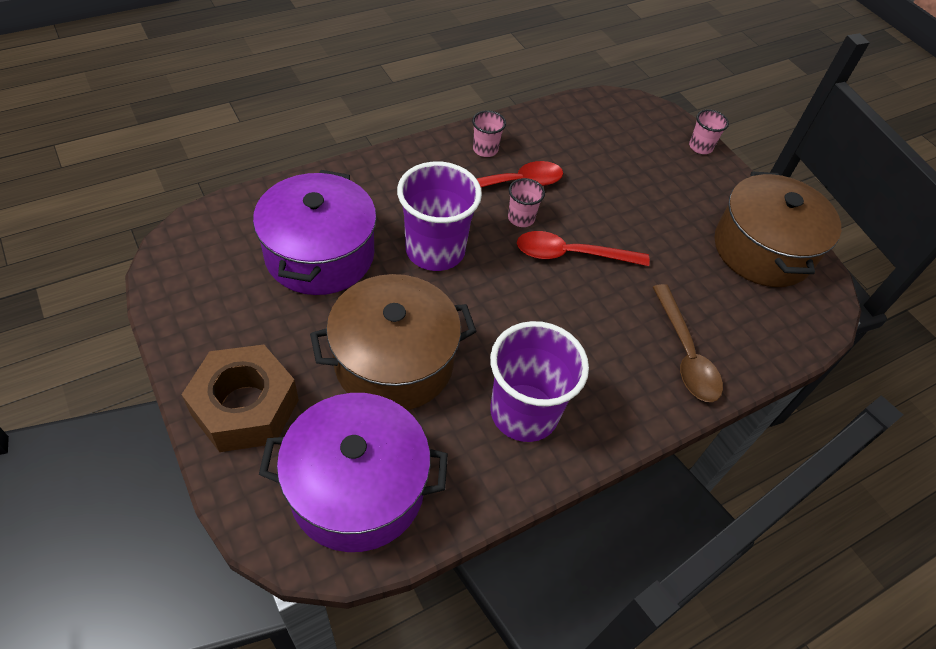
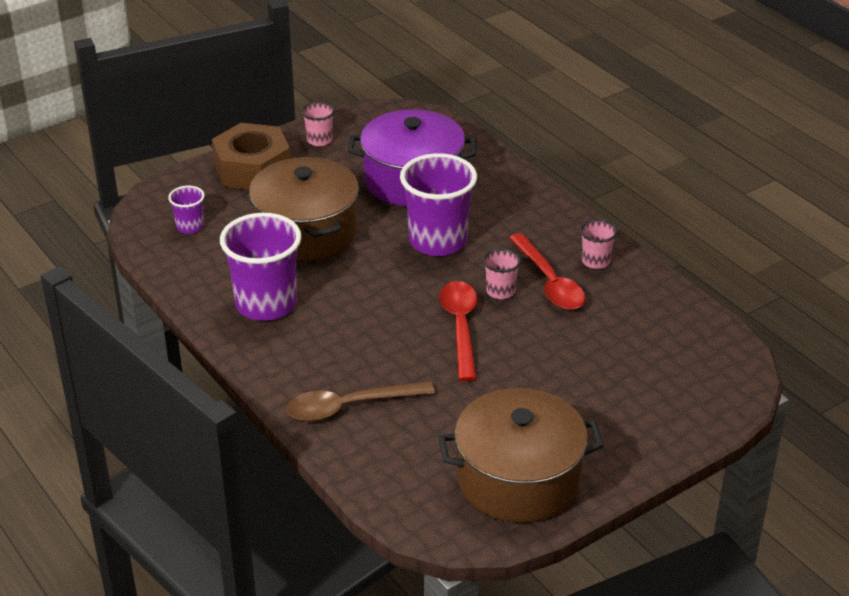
camera: 90 degrees right, 15 degrees down
(357, 488) = (190, 227): purple pot -> purple cup
(700, 147) = (686, 434): pink cup -> pink cup (319, 140)

